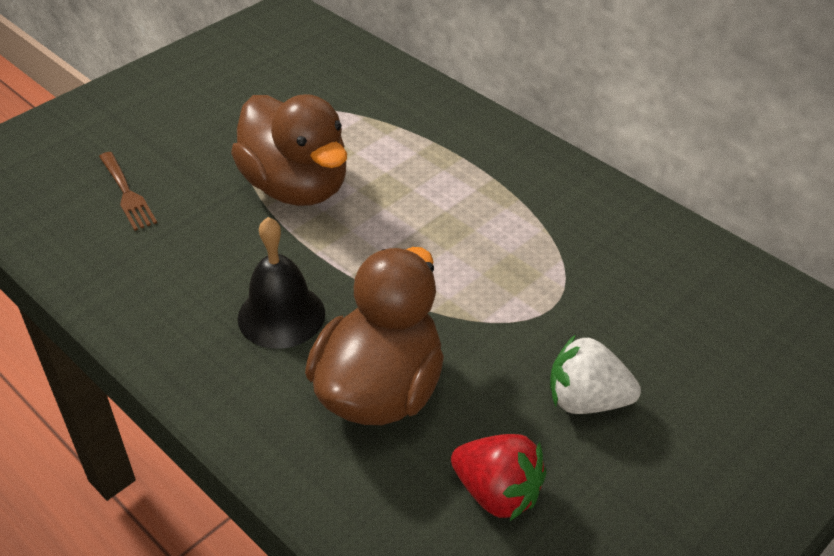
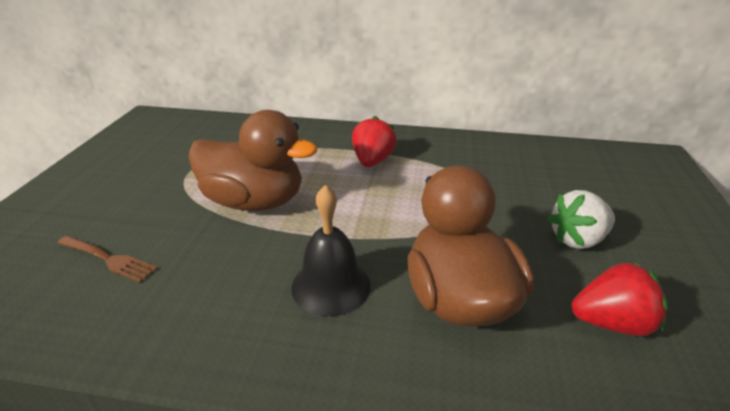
camera: 35 degrees left, 10 degrees down
(472, 188) = (372, 161): none -> red strawberry

